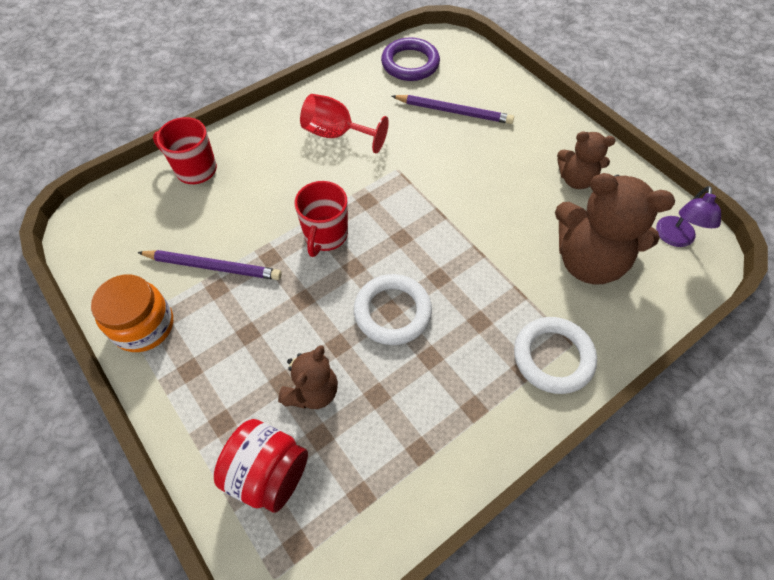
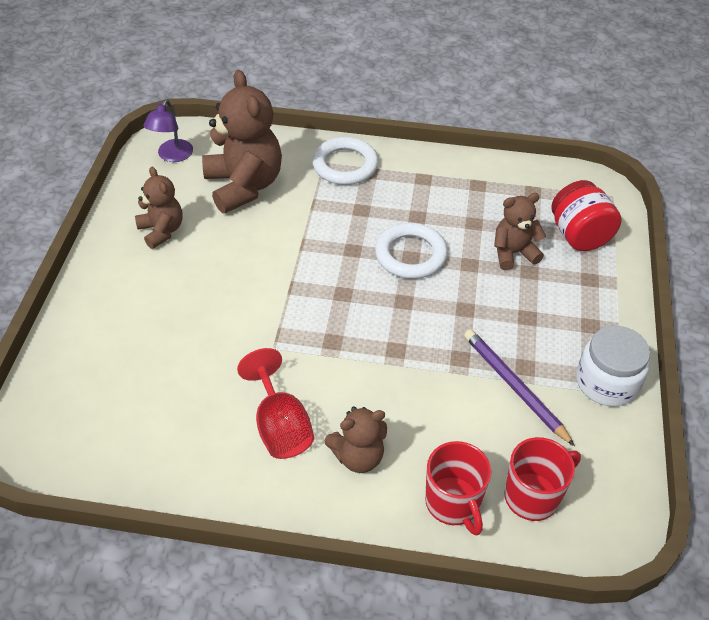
camera: 135 degrees left, 10 degrees down
(144, 326) = (606, 382): orange jar -> white jar
(274, 152) = (358, 456): none -> brown teddy bear
(325, 235) = (398, 340): red mug -> red mug (533, 496)
(410, 63) = (104, 447): purple ring -> none
(453, 112) = (152, 358): purple pencil -> none
(675, 238) = (172, 156): purple lamp -> purple lamp turned 135 degrees clockwise

